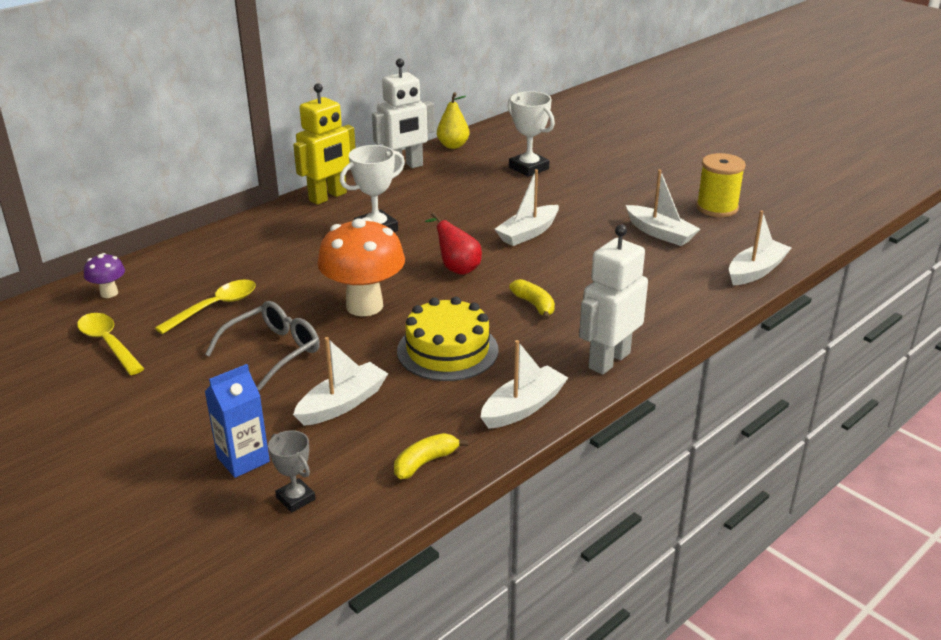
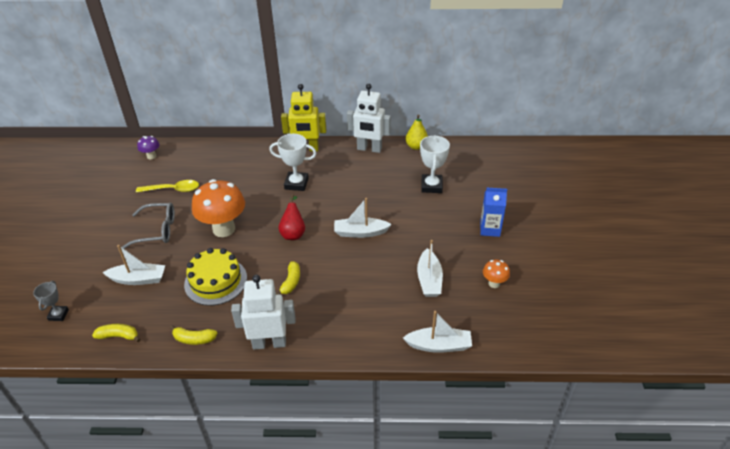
camera: 45 degrees right, 10 degrees up
(108, 343) = (116, 184): yellow spoon -> none
(243, 459) = (71, 280): blue carton -> blue carton (490, 229)
(523, 407) = (194, 339): white boat -> yellow banana
(717, 208) = (494, 283): yellow spool -> orange mushroom

